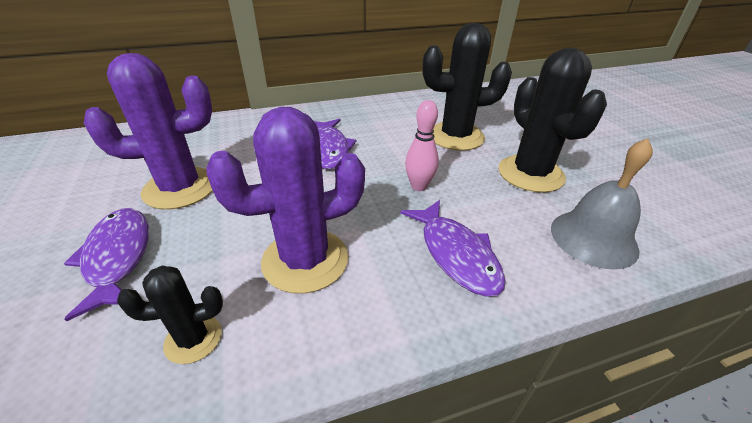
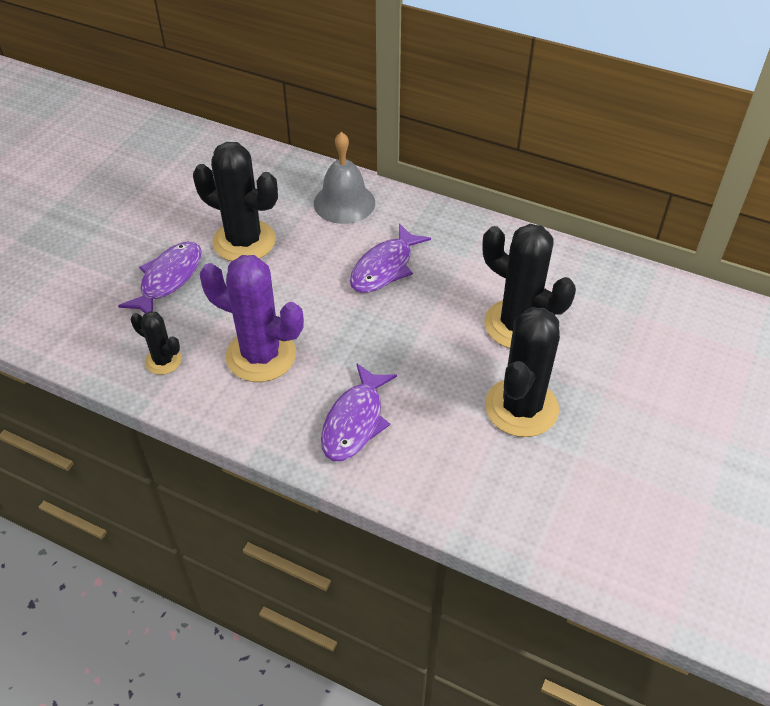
camera: 45 degrees right, 10 degrees up
(180, 188) = (244, 241): purple cactus -> black cactus
(419, 186) = (407, 353): pink bowling pin -> none
(593, 238) = (472, 488): grey bell -> grey bell (344, 203)

